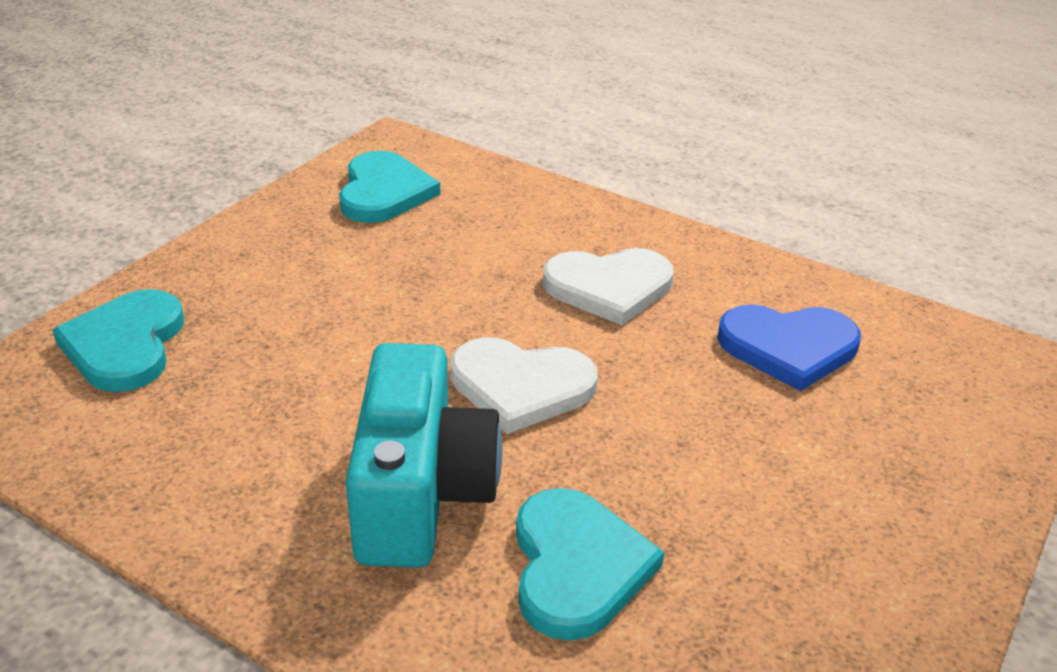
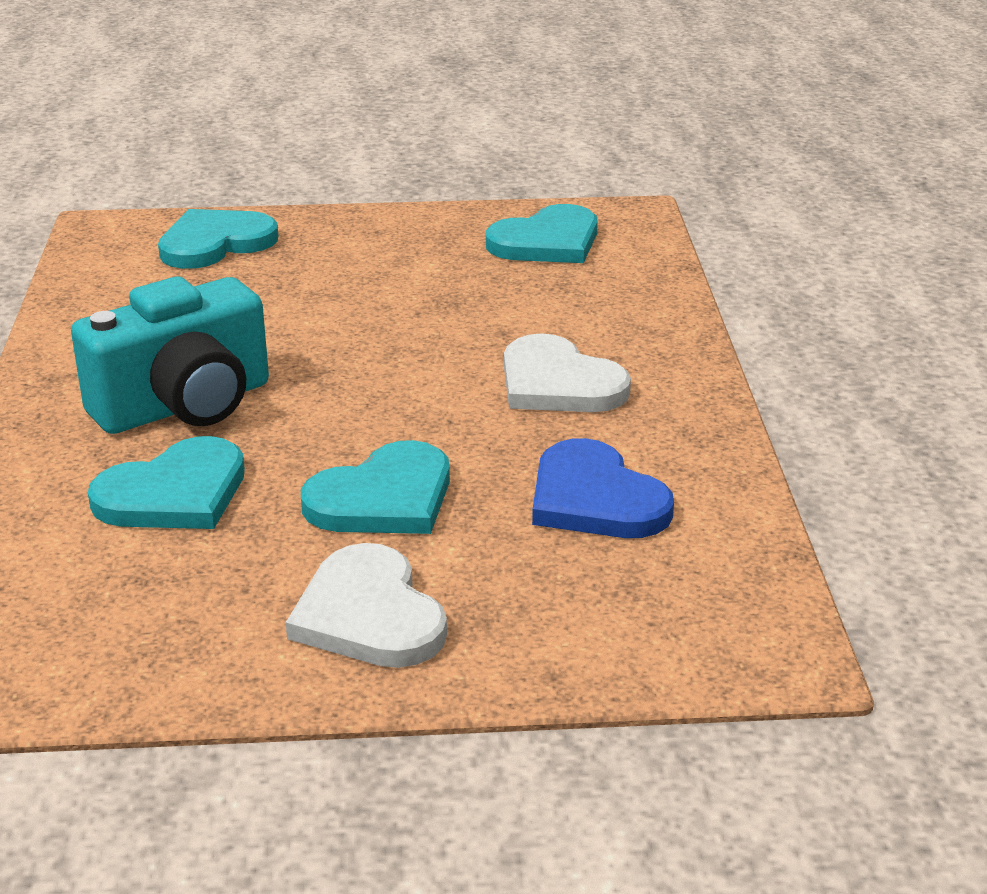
camera: 55 degrees right, 5 degrees down
(521, 386) = (360, 396): white heart -> white heart (369, 615)
(698, 446) = (383, 498): none -> turquoise heart

